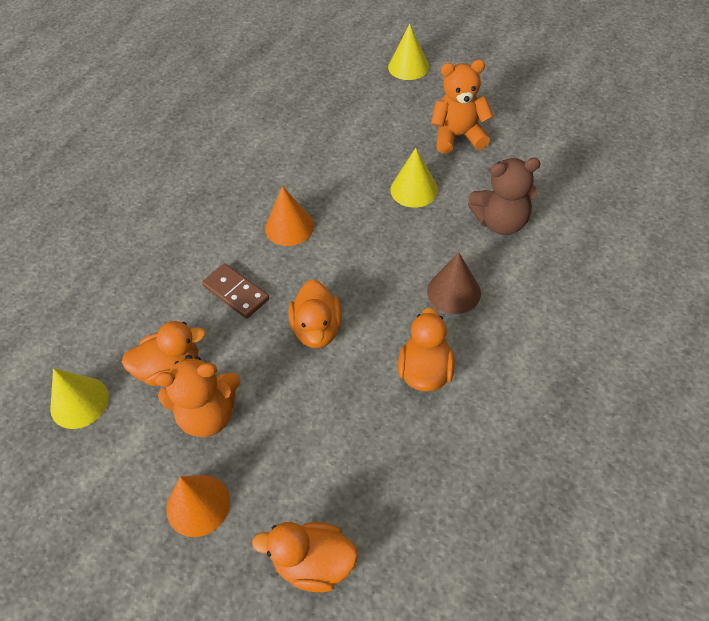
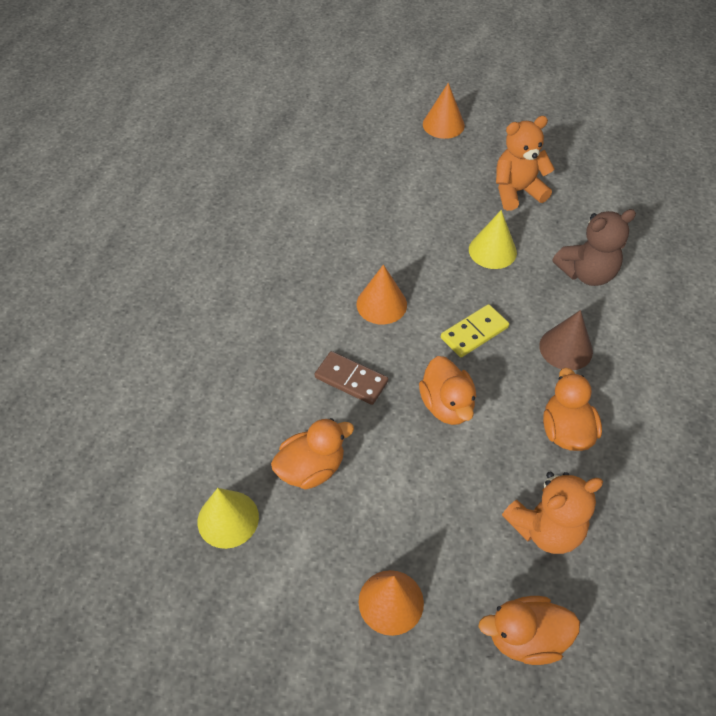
camera: 15 degrees left, 0 degrees up
(208, 415) = (368, 509): orange teddy bear -> orange teddy bear (545, 528)
(368, 265) = (474, 333): none -> yellow domino
(408, 67) = (443, 124): yellow cone -> orange cone

